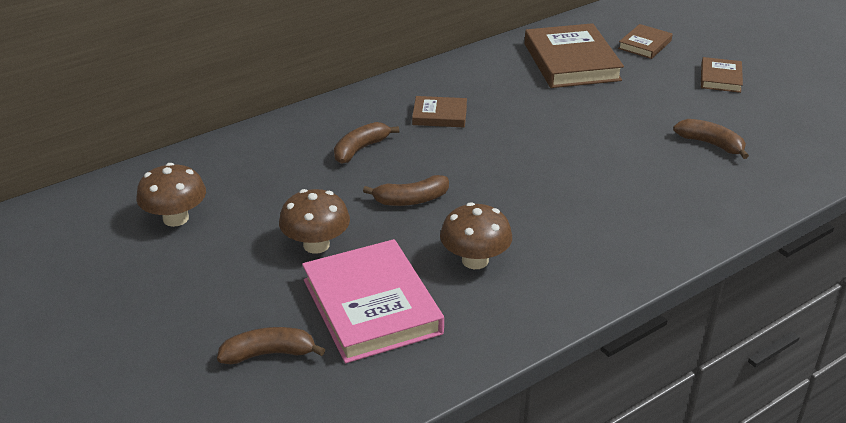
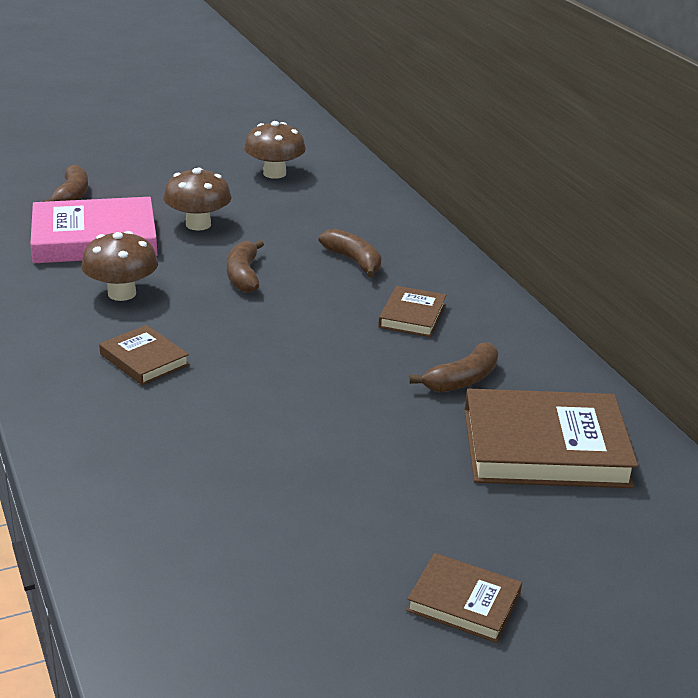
camera: 100 degrees right, 5 degrees down
(645, 45) = (604, 544): brown book -> brown book (144, 359)
(710, 144) = (258, 519): brown banana -> brown banana (462, 380)

